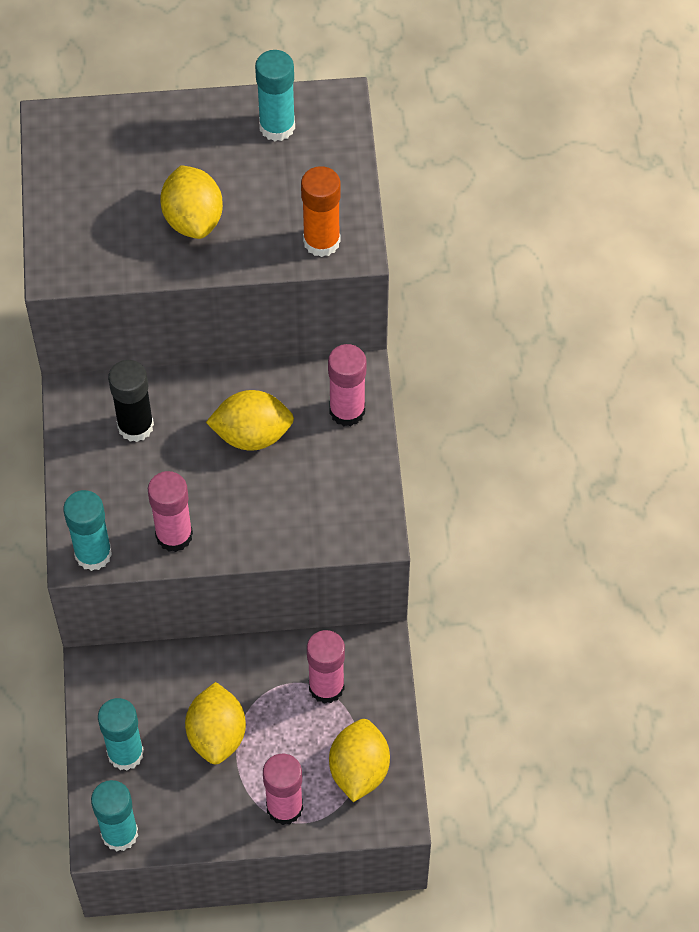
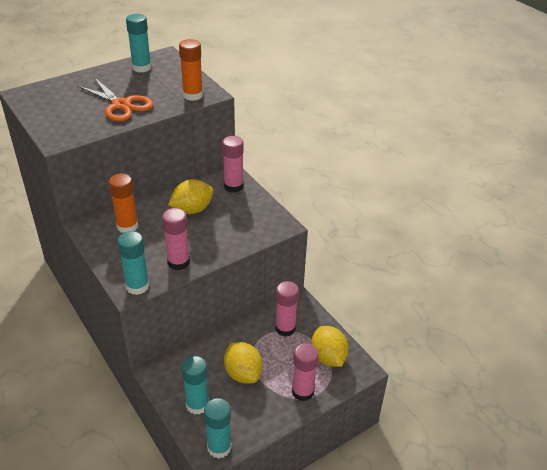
camera: 30 degrees left, 20 degrees down
(135, 426) = (127, 226): black glue stick -> orange glue stick
(193, 219) = (121, 105): yellow lemon -> orange scissors

